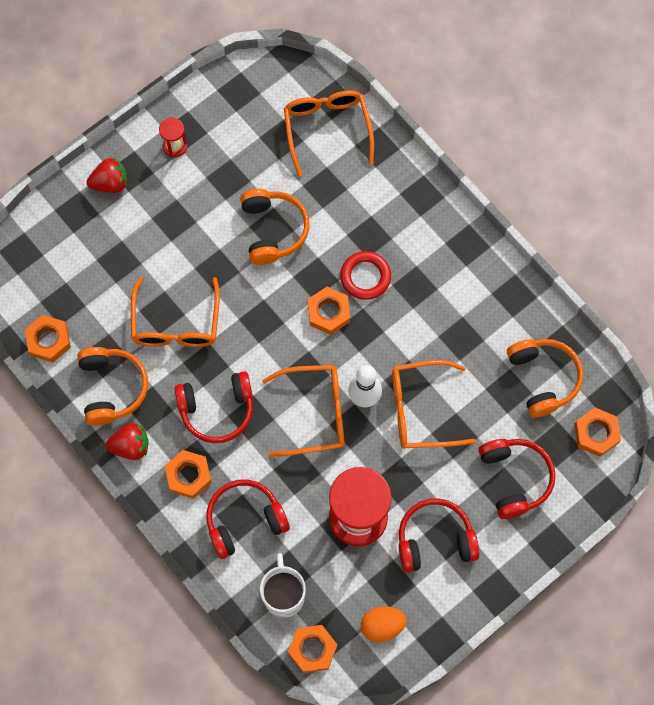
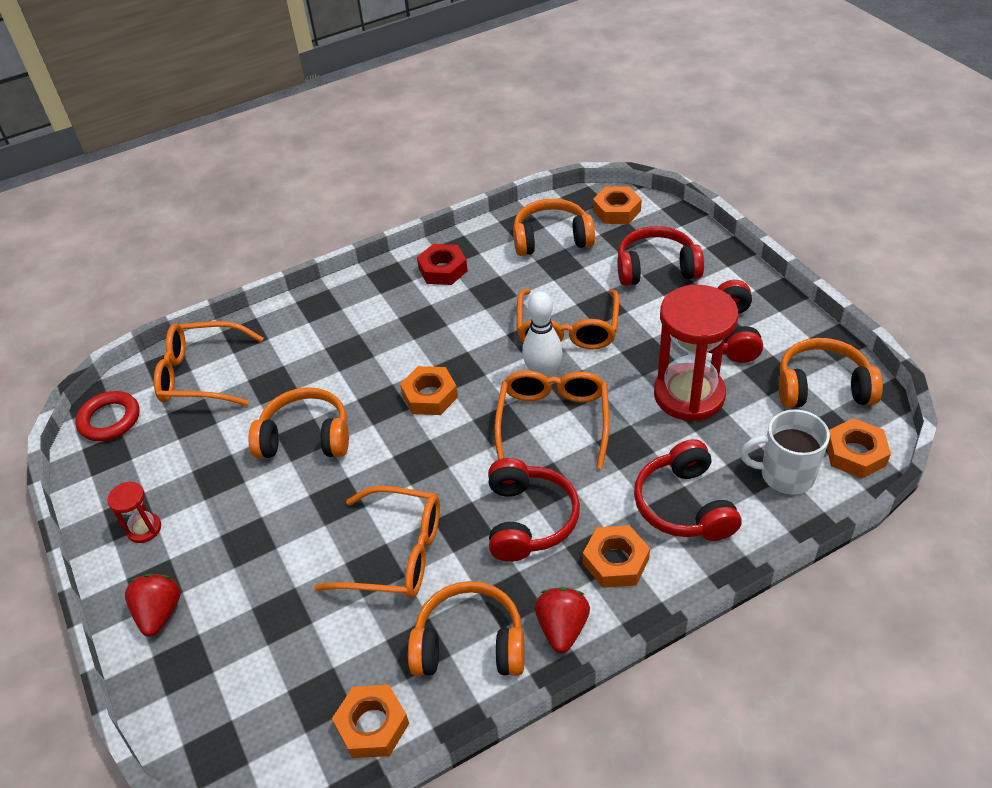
camera: 75 degrees left, 25 degrees down
(365, 277) = (397, 360): red ring -> red ring (110, 420)
(382, 626) = (822, 387): orange egg -> orange headphones
(484, 289) = (443, 270): none -> red nut

